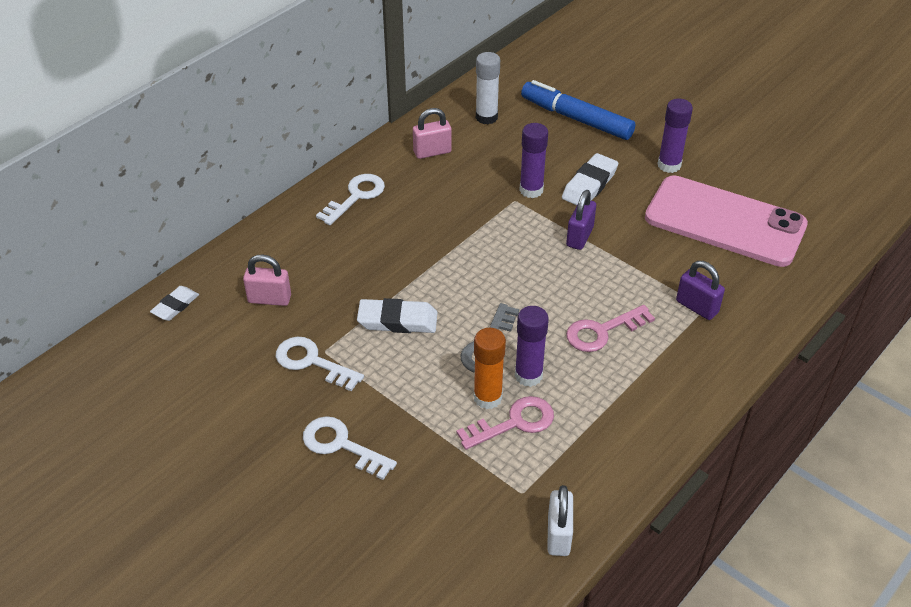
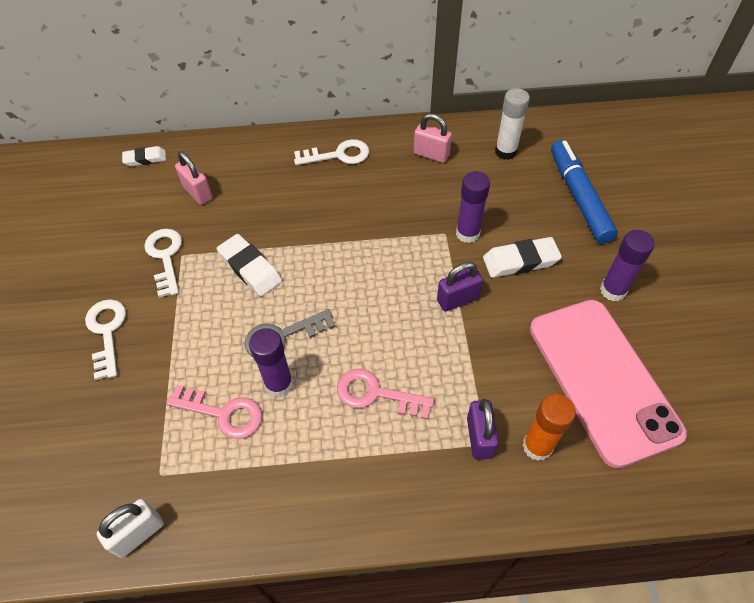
camera: 45 degrees right, 10 degrees up
(487, 398) = (231, 377): orange glue stick -> orange glue stick (537, 446)

